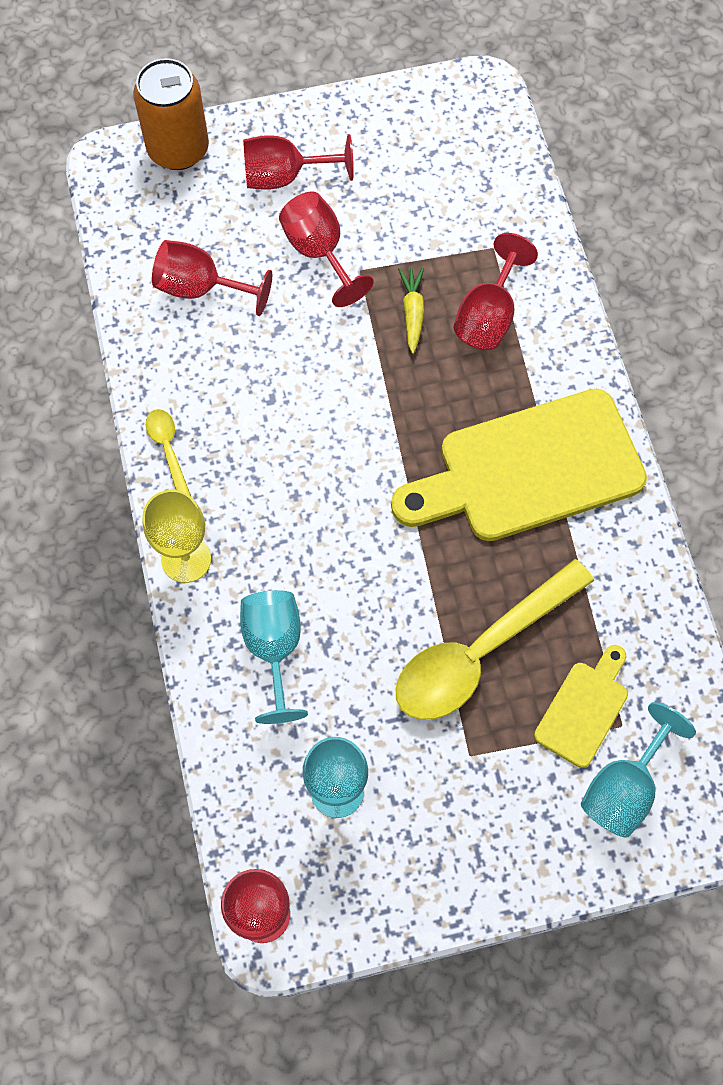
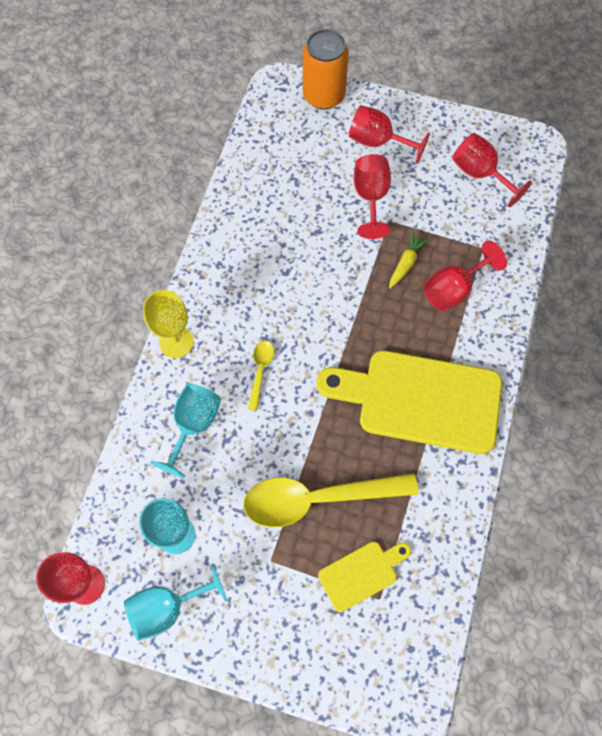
camera: 30 degrees right, 0 degrees up
(168, 449) = (206, 271): yellow spoon -> yellow spoon (260, 371)
(201, 288) = (286, 184): red goblet -> red goblet (480, 174)
(624, 787) = (356, 640): turquoise goblet -> turquoise goblet (168, 607)

